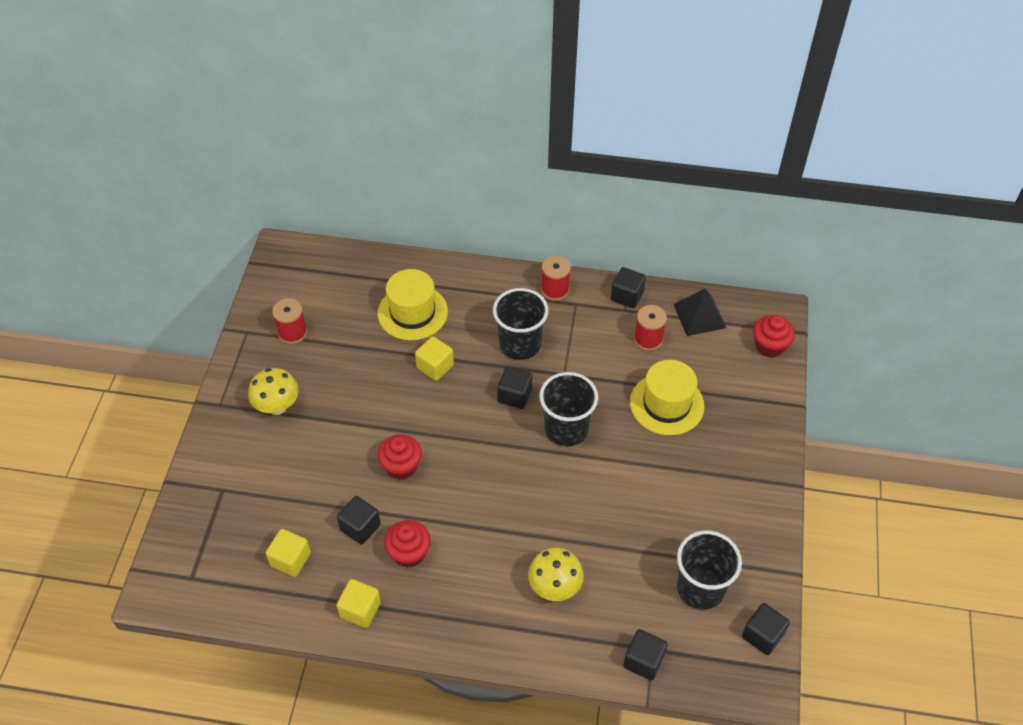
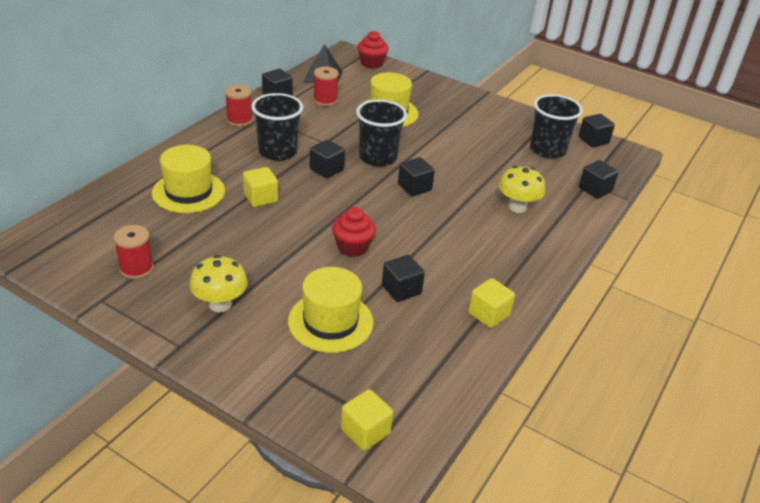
camera: 70 degrees left, 15 degrees down
(290, 560) = (410, 345): yellow cube -> yellow cube (365, 431)
(292, 490) = (330, 322): none -> yellow hat
(409, 553) = (445, 269): red cupcake -> none
(531, 481) = (414, 187): none -> black cube

